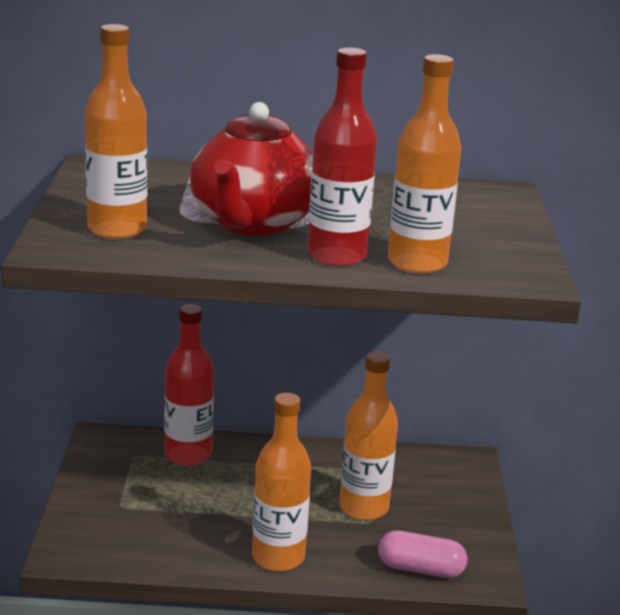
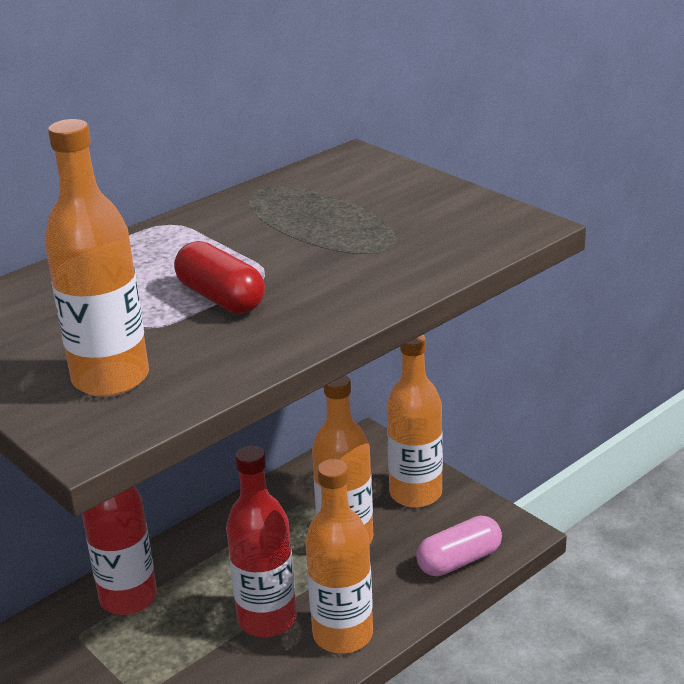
camera: 40 degrees left, 5 degrees up
(253, 223) = (221, 298): red teapot -> red capsule
(337, 256) = (354, 289): red bottle -> red bottle (267, 619)
(417, 263) = (424, 260): orange bottle -> orange bottle (415, 493)

